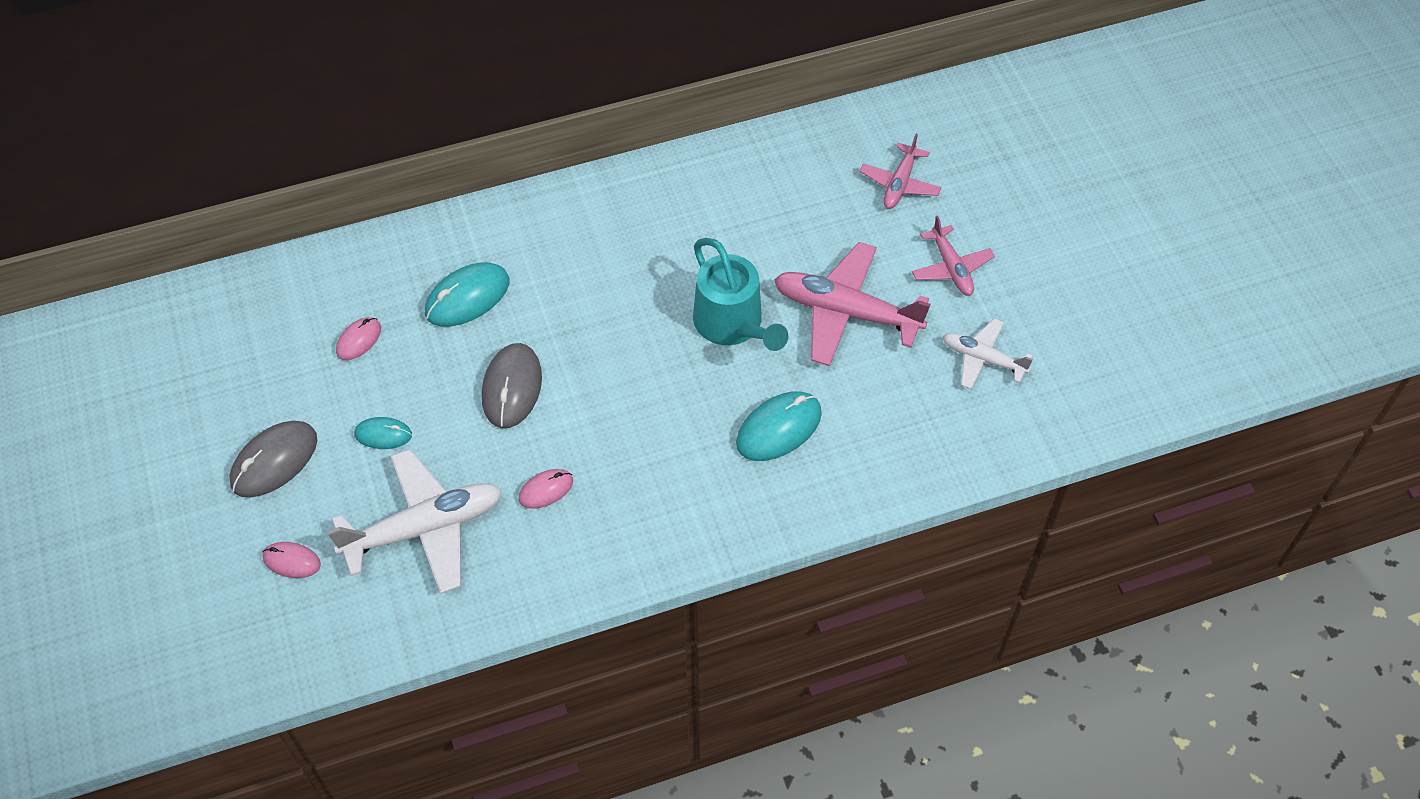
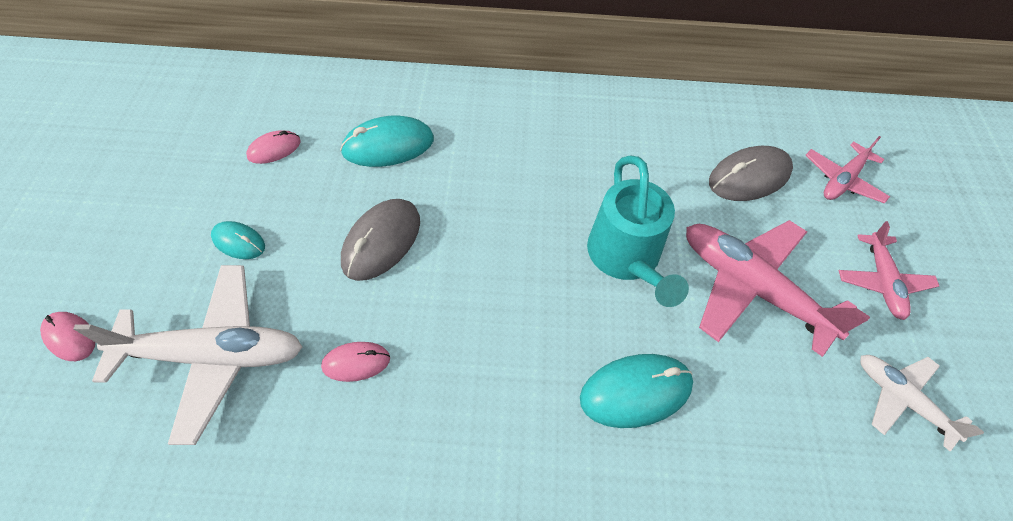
camera: 20 degrees right, 0 degrees up
(274, 461) = (129, 230): grey mouse -> grey mouse (749, 177)

